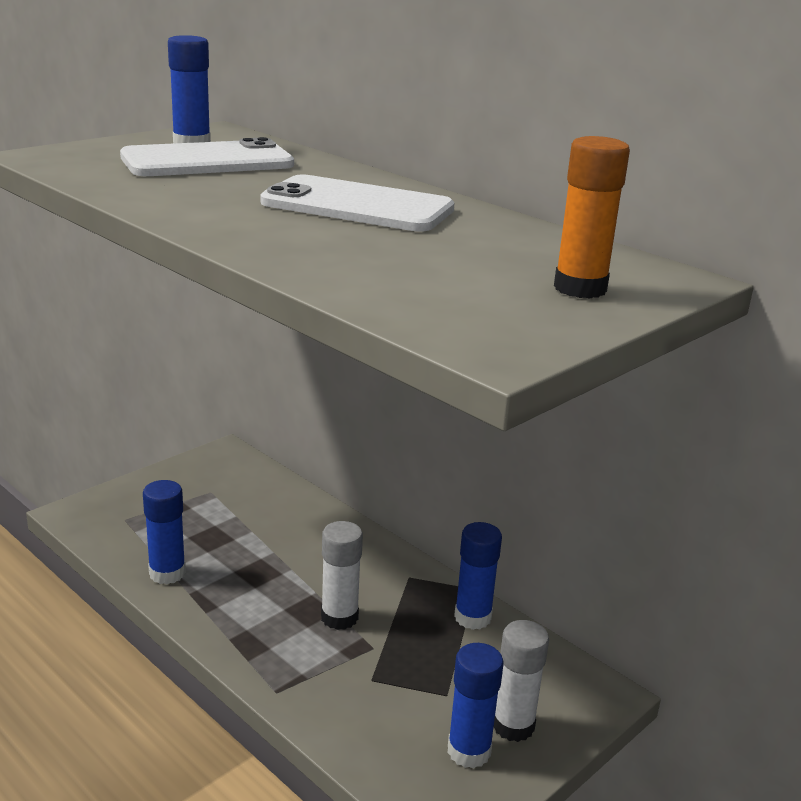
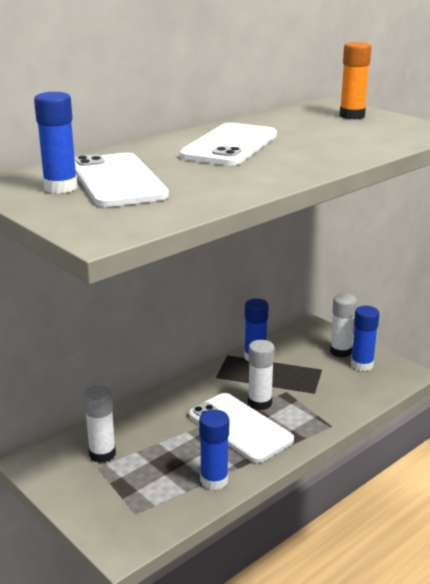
camera: 85 degrees left, 0 degrees up
(234, 493) = (102, 454): none -> white glue stick
(277, 597) = (240, 428): none -> white phone

